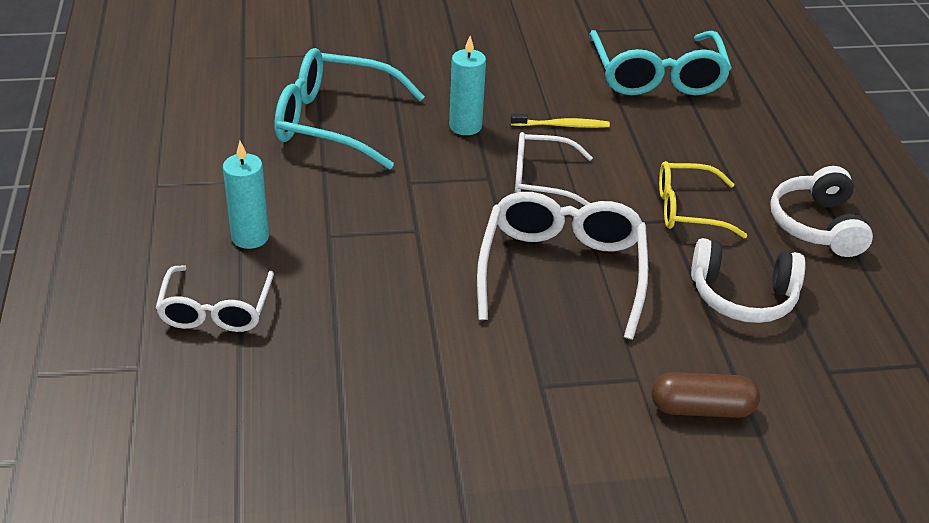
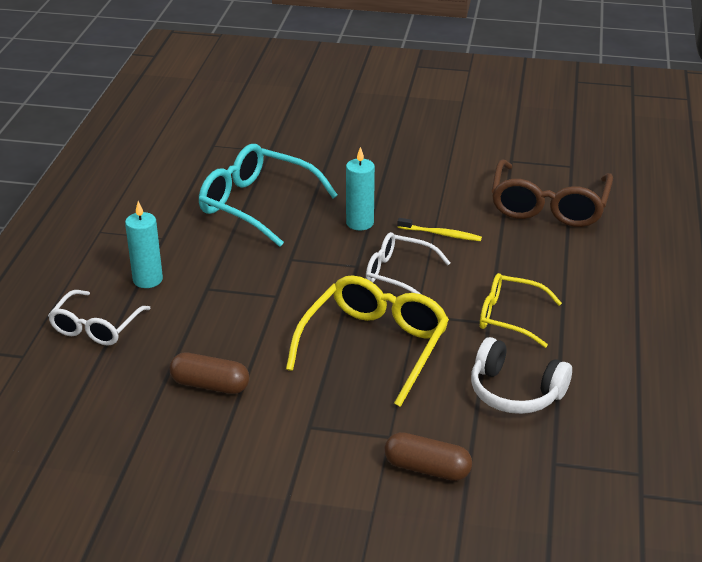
camera: 20 degrees right, 5 degrees down
(398, 358) = (210, 385): none -> brown capsule
(562, 271) = (374, 346): white glasses -> yellow glasses
(657, 76) = (548, 206): turquoise glasses -> brown glasses
(817, 225) = (617, 348): white headphones -> none

